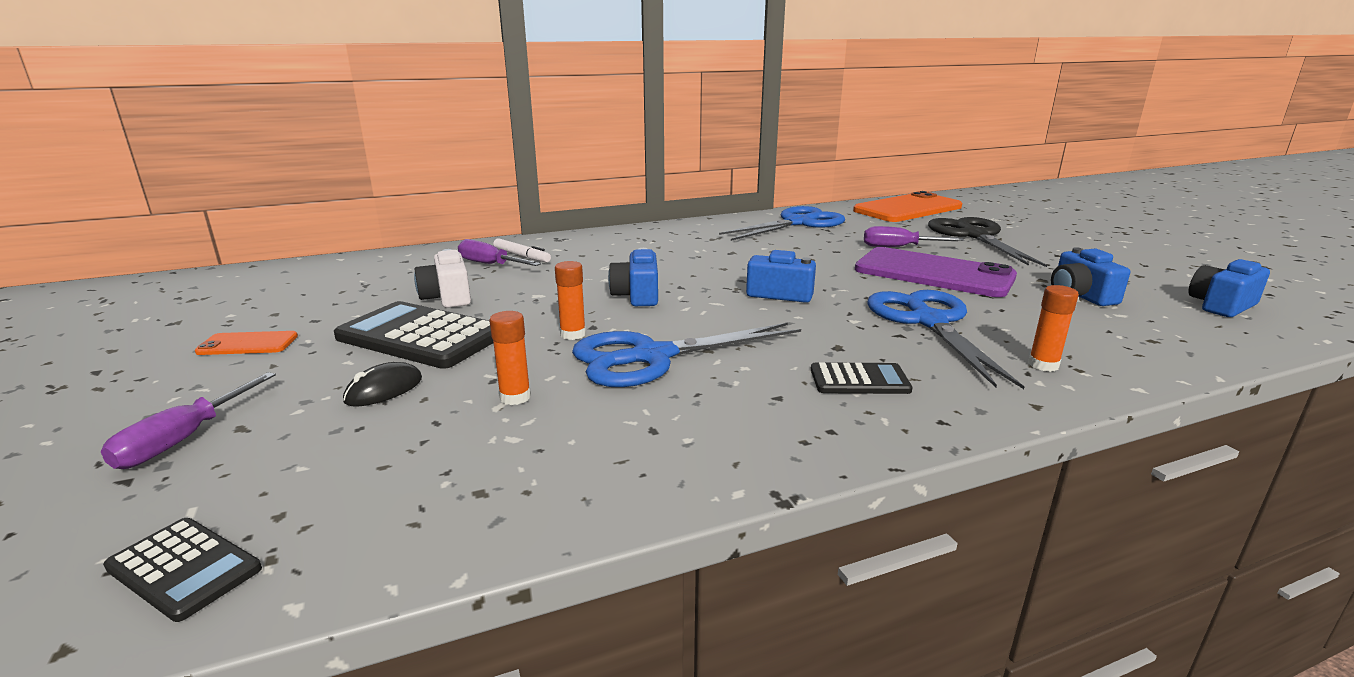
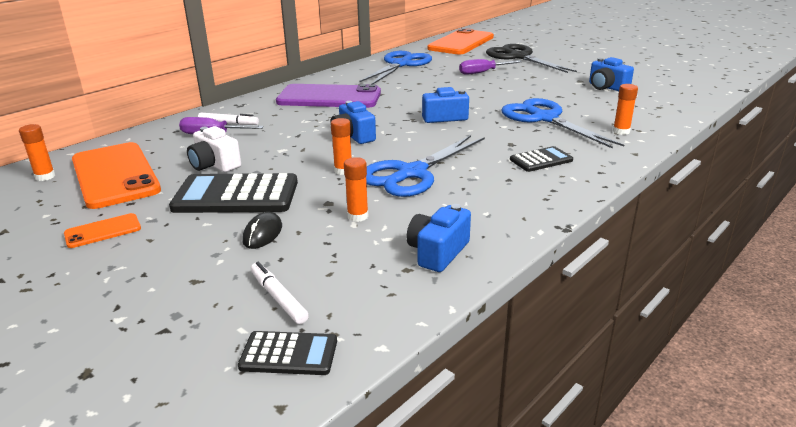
camera: 25 degrees left, 5 degrees up
(184, 439) = (164, 298): purple screwdriver -> none
(285, 480) = (278, 298): none -> white marker
(286, 276) = (45, 176): none -> orange glue stick
(343, 288) = (115, 175): none -> orange phone
(933, 273) = (519, 87): purple phone -> purple phone (329, 97)
(1221, 305) = (675, 81): blue camera -> blue camera (438, 252)

